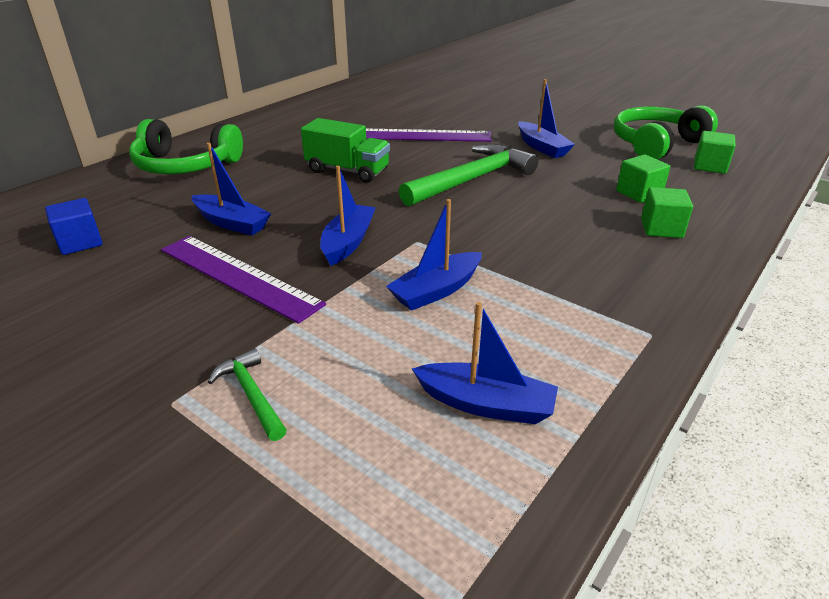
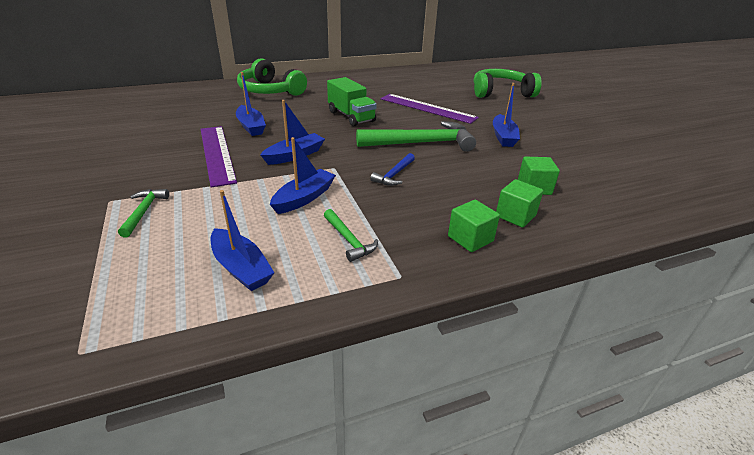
camera: 30 degrees right, 0 degrees up
(80, 242) = (173, 115): blue cube -> none
(436, 290) = (304, 198): blue boat -> blue boat turned 135 degrees clockwise
(494, 226) = (394, 175): none -> blue hammer
(552, 319) = (349, 240): none -> green hammer
(656, 144) = (604, 159): green headphones -> green headphones (501, 92)
(709, 166) = (630, 188): green cube -> green cube (470, 239)

